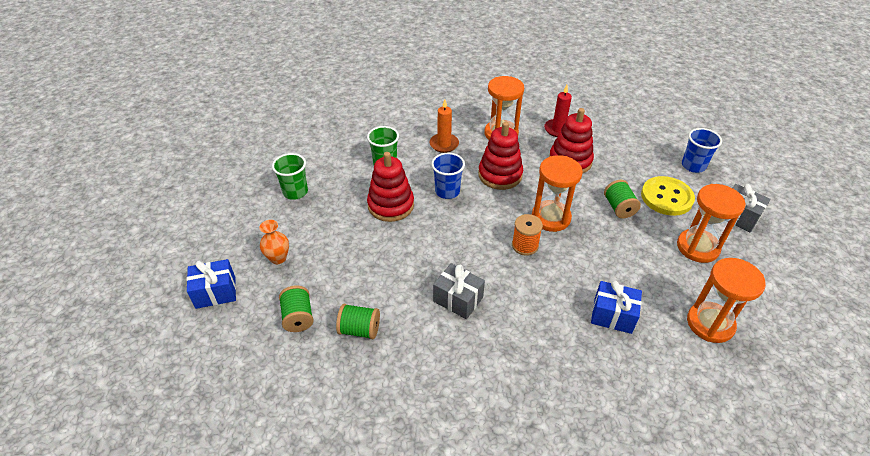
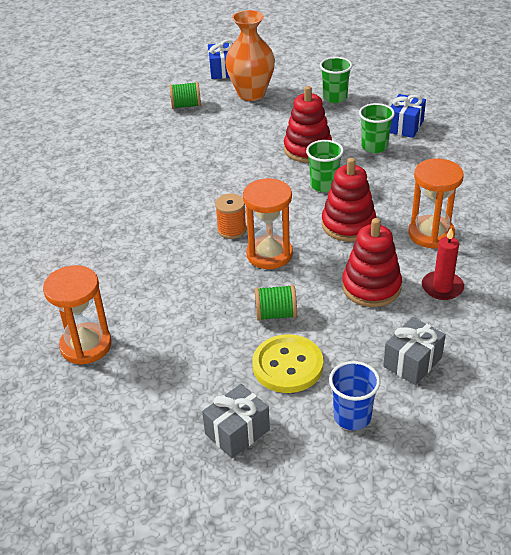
camera: 100 degrees right, 5 degrees down
(278, 258) = (251, 94): orange vase -> orange vase, size x1.99
(359, 329) = (163, 132): green spool -> none
(444, 144) = (408, 187): orange candle -> none
(447, 191) = (324, 185): blue cup -> green cup
(458, 299) = (176, 182): grey gift -> grey gift (412, 362)
(612, 315) = (123, 275): blue gift -> blue gift (405, 126)
(697, 247) = (193, 370): orange hourglass -> none

